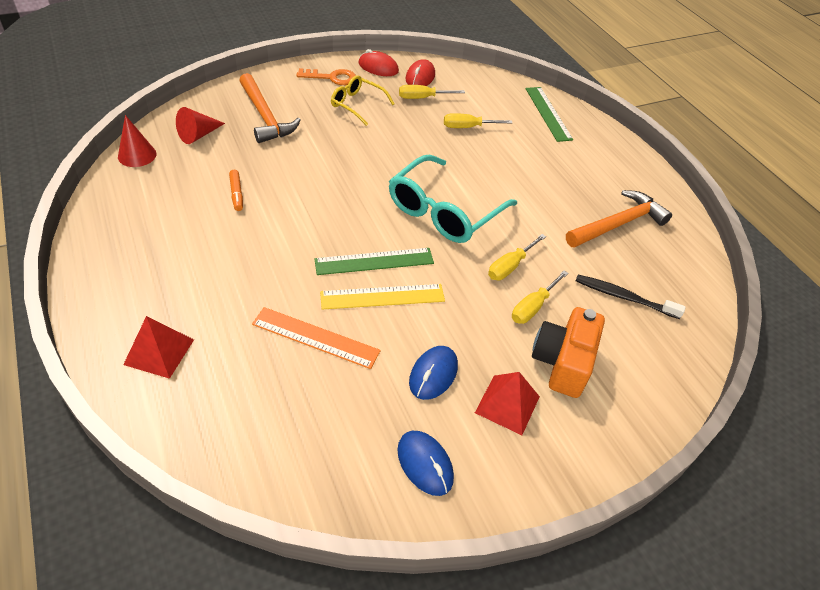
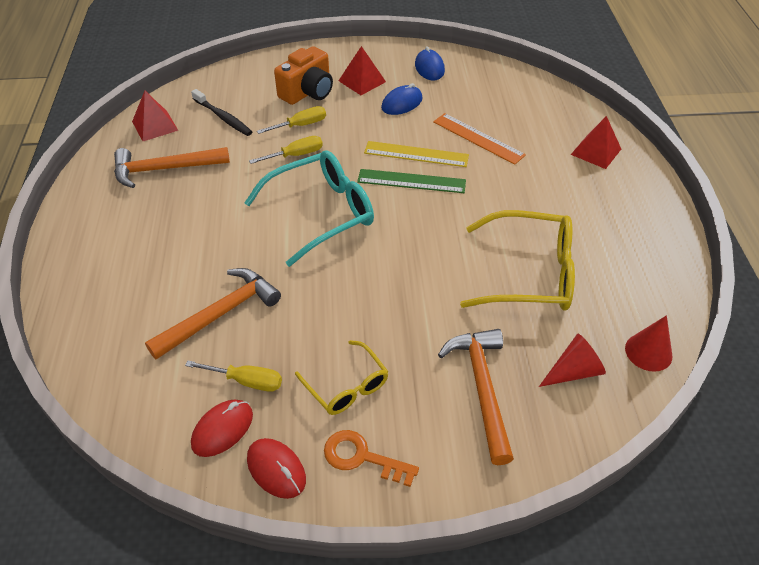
camera: 155 degrees left, 0 degrees up
(236, 194) = (529, 274): orange marker -> yellow glasses
(468, 127) = (220, 314): yellow screwdriver -> orange hammer
(548, 113) = (97, 316): green ruler -> none
(680, 270) = (155, 126): none -> red pyramid

